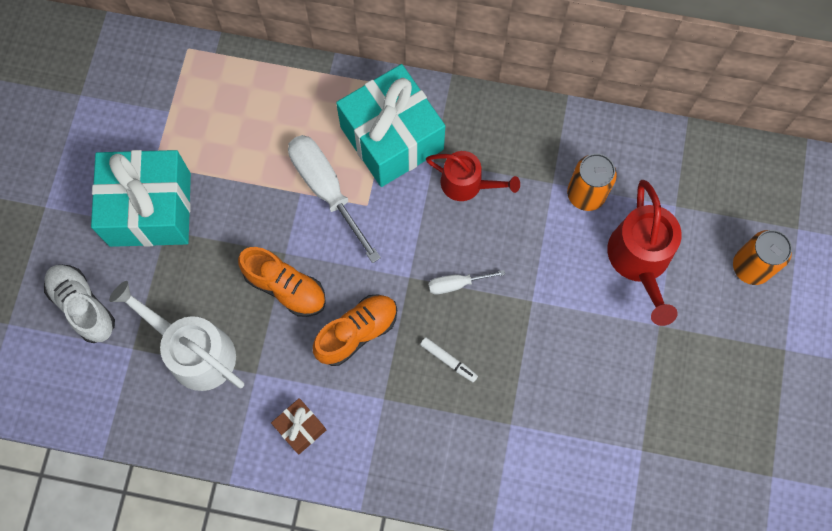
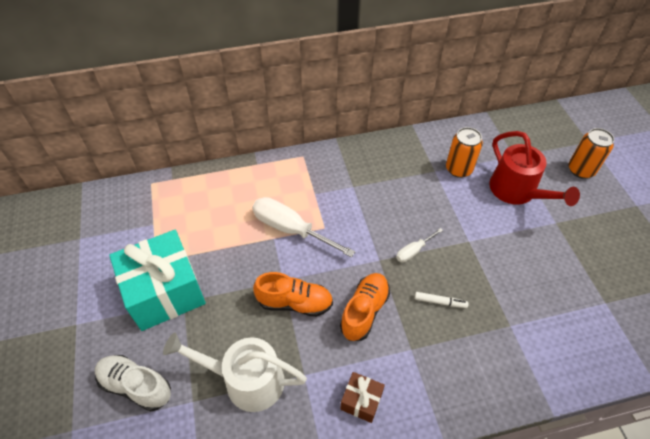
camera: 25 degrees left, 20 degrees down
(392, 138) = (318, 184): turquoise gift -> none
(467, 184) = (382, 191): red watering can -> none

